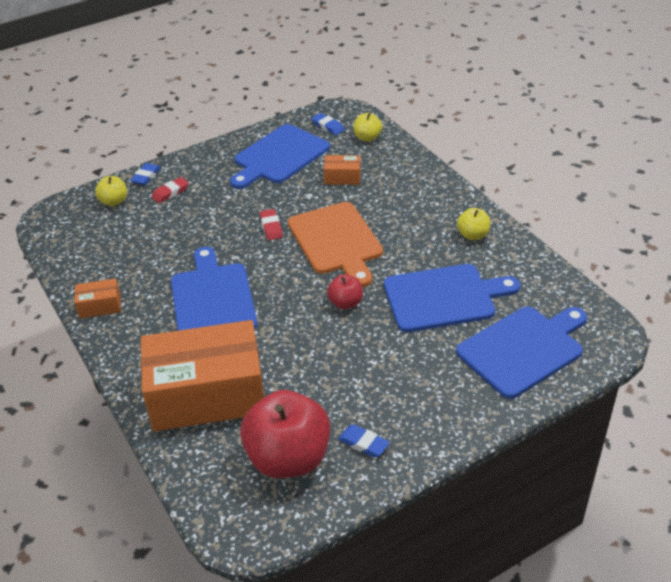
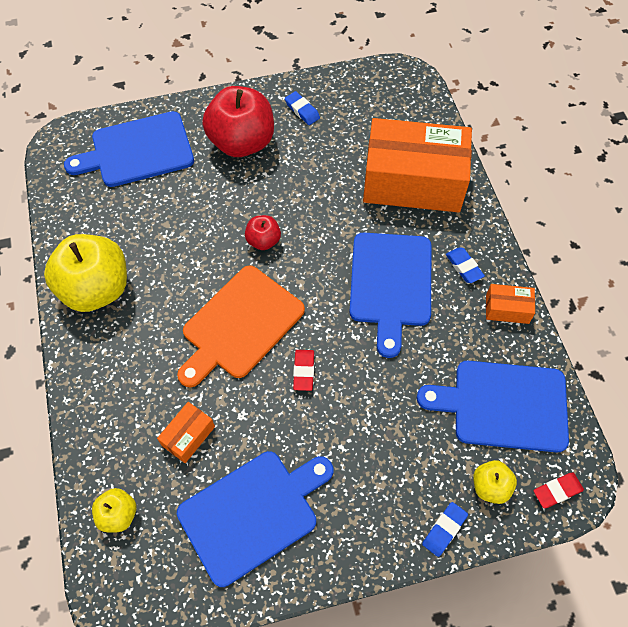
camera: 165 degrees left, 20 degrees up
(170, 192) = (414, 480): red eraser -> red eraser (557, 491)
(288, 458) = (361, 114): red apple -> red apple (242, 142)
(328, 126) = (160, 565): blue eraser -> blue eraser (464, 267)
(336, 241) = (240, 325): orange cutting board -> orange cutting board turned 135 degrees counterclockwise
(342, 177) = (188, 436): orange box -> orange box turned 75 degrees counterclockwise
(444, 297) = (171, 220): blue cutting board -> blue cutting board (503, 405)
(472, 235) = (96, 289): yellow apple -> yellow apple, size x2.09

